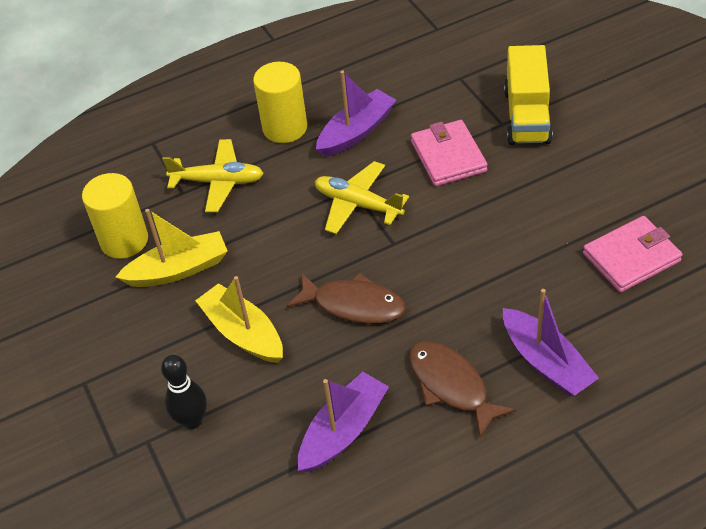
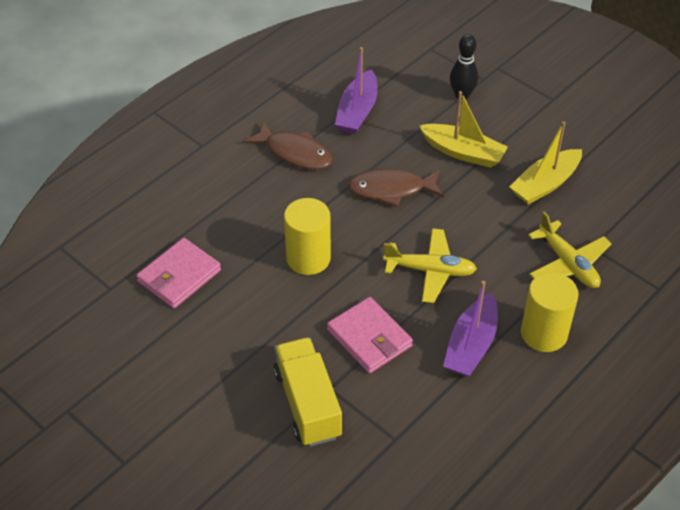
camera: 155 degrees right, 0 degrees up
(124, 240) = (607, 196): yellow cylinder -> yellow cylinder (308, 258)
(218, 182) = (568, 264): yellow plane -> yellow plane turned 105 degrees counterclockwise
(546, 362) = (231, 182): purple boat -> none

